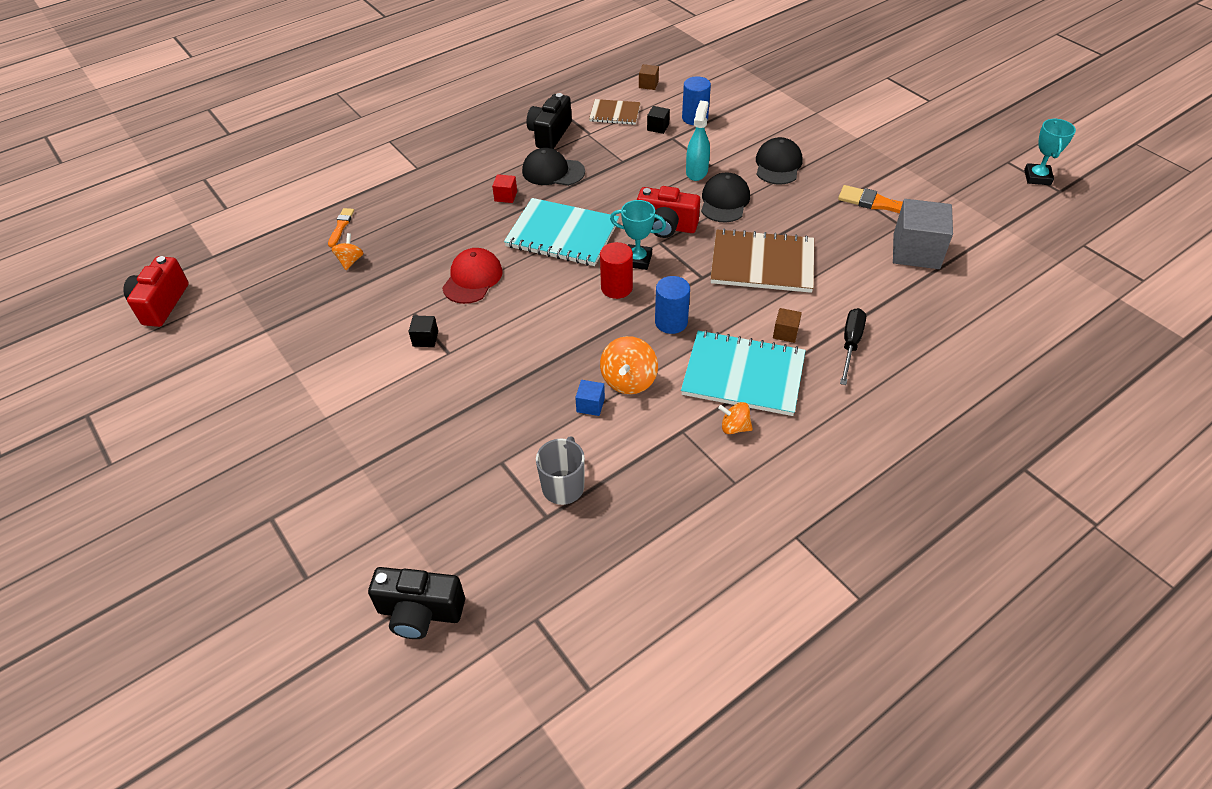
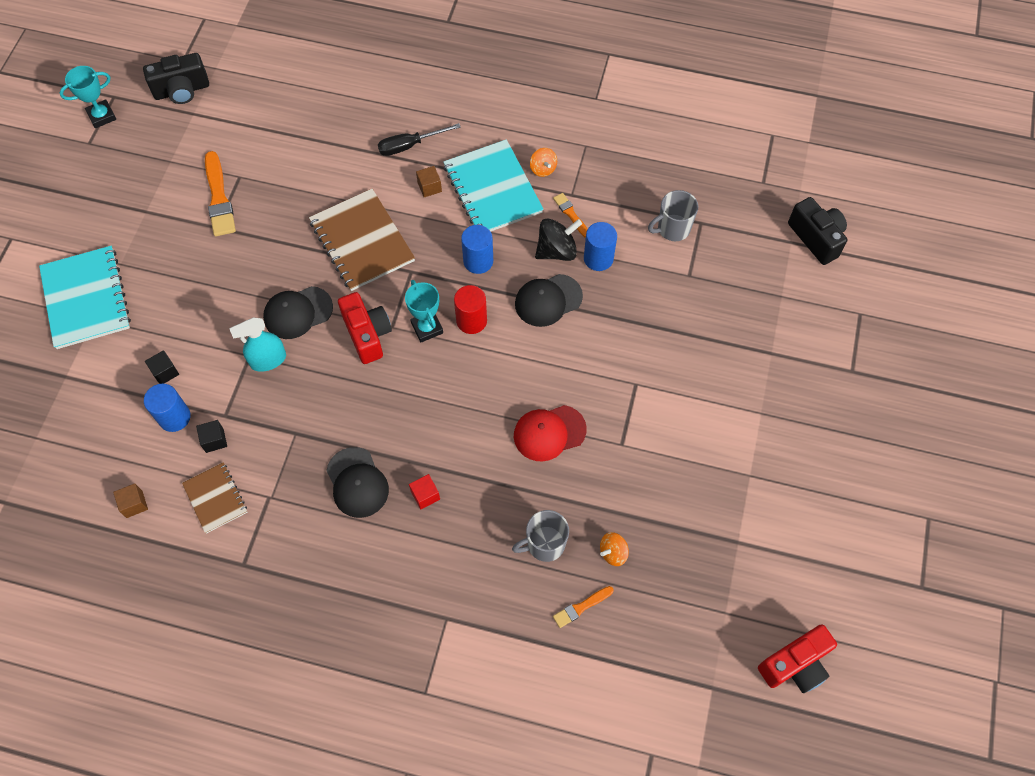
camera: 130 degrees left, 15 degrees up
(401, 232) = (544, 544): none -> grey mug
(425, 339) = (638, 412): black cube -> black cube (165, 372)
(550, 134) = (297, 534): black camera -> black camera (182, 90)
(562, 234) = (440, 406): turquoise notebook -> turquoise notebook (86, 298)
(590, 405) = (598, 258): blue cube -> blue cylinder
(629, 380) = (557, 251): orange spinning top -> black spinning top
(659, 416) = (571, 214): none -> orange brush
(778, 165) = (211, 302): black cap -> black cap (548, 300)
(916, 251) = (268, 153): grey cube -> none

